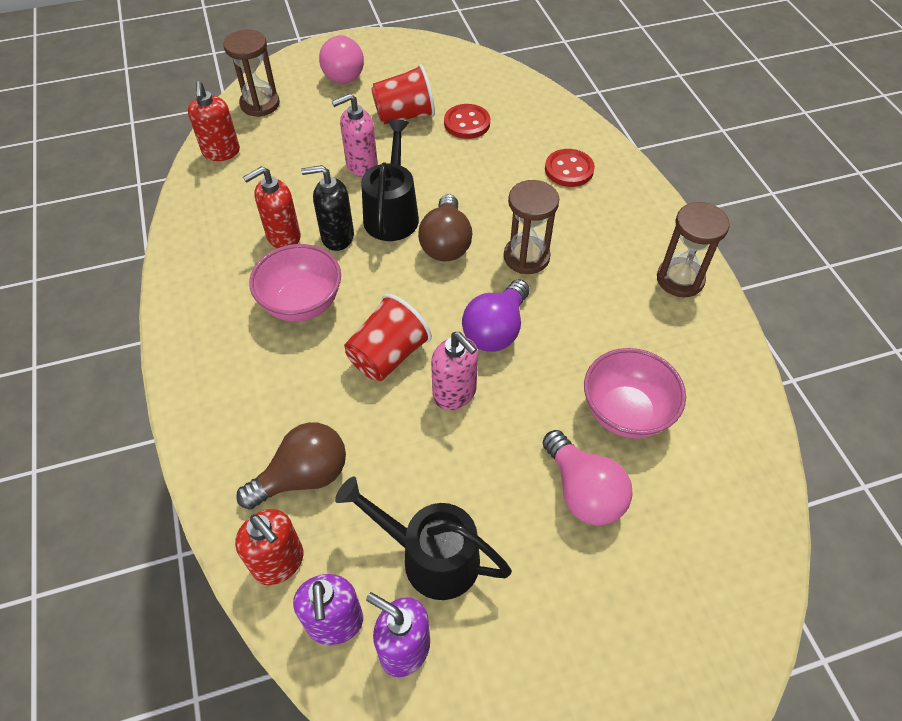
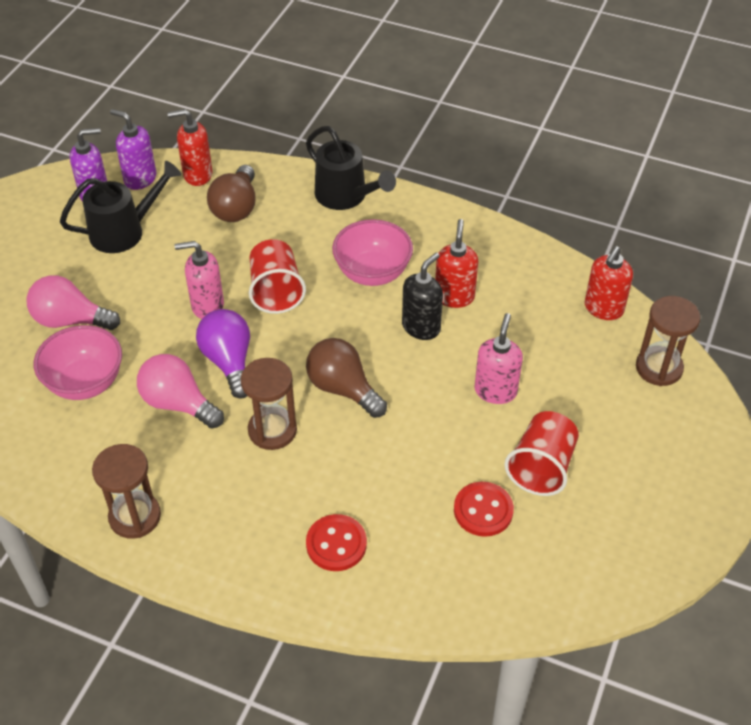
camera: 130 degrees right, 5 degrees down
(221, 152) = (603, 309): red soap dispenser -> red soap dispenser turned 90 degrees counterclockwise
(343, 73) = (662, 461): pink light bulb -> pink light bulb (178, 403)
(392, 213) = (413, 376): black watering can -> black watering can (346, 196)

